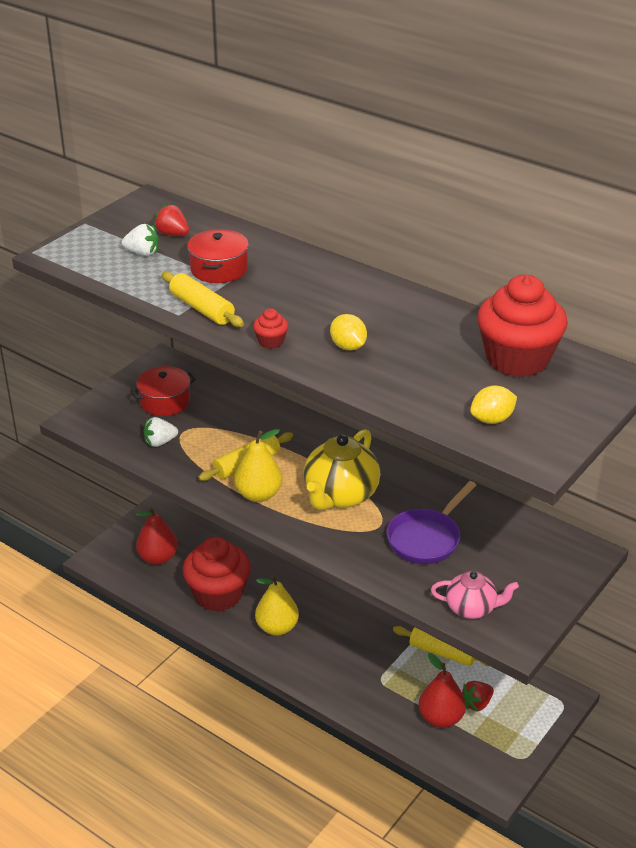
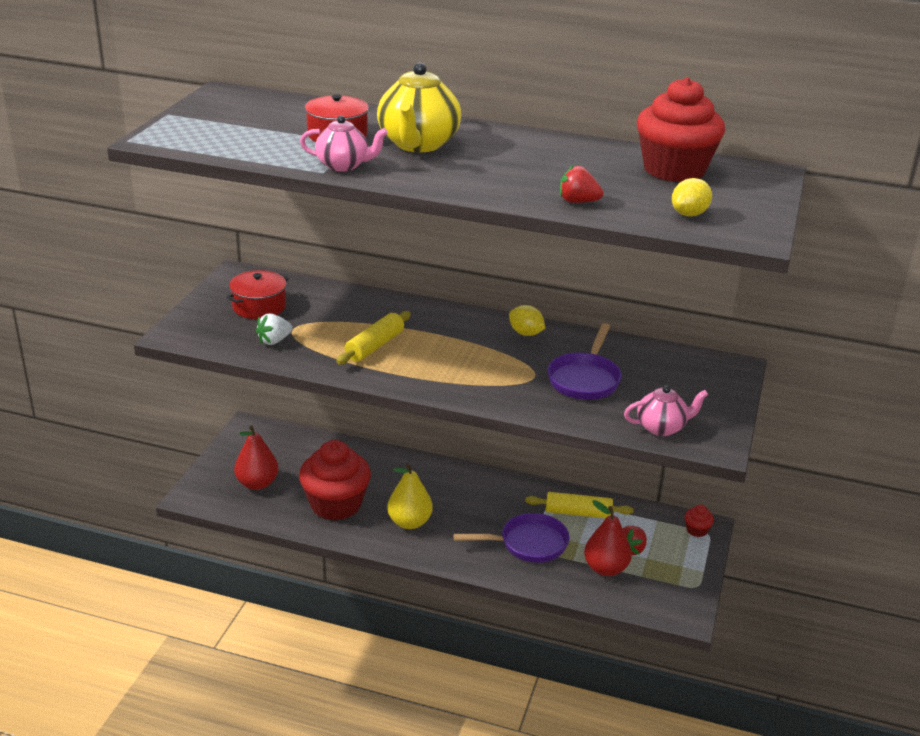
camera: 20 degrees left, 5 degrees down
(142, 253) = (248, 130): white strawberry -> none
(173, 234) = (268, 114): red strawberry -> red strawberry (578, 202)
(202, 309) = (344, 165): yellow rolling pin -> pink teapot
(258, 495) = (402, 369): yellow pear -> none
(271, 341) = (433, 182): red cupcake -> red cupcake (697, 530)
(340, 496) = (482, 358): yellow teapot -> yellow teapot (418, 144)
(348, 347) = (512, 178): yellow lemon -> yellow lemon (526, 333)
(378, 675) = (528, 544): none -> purple pan

